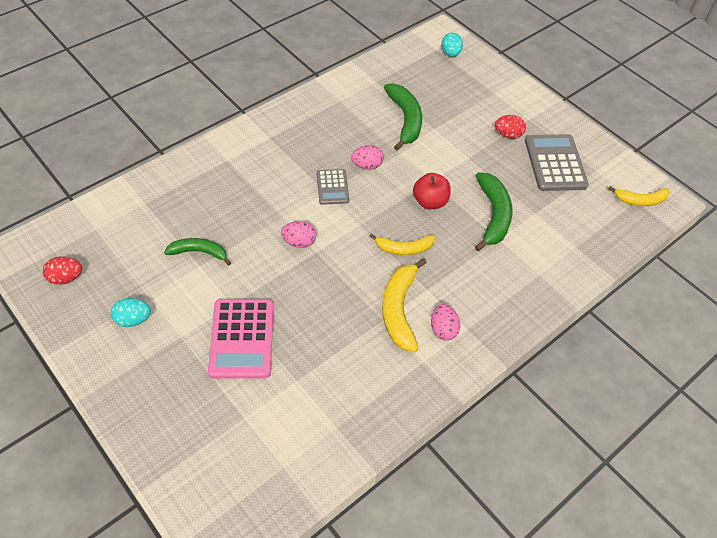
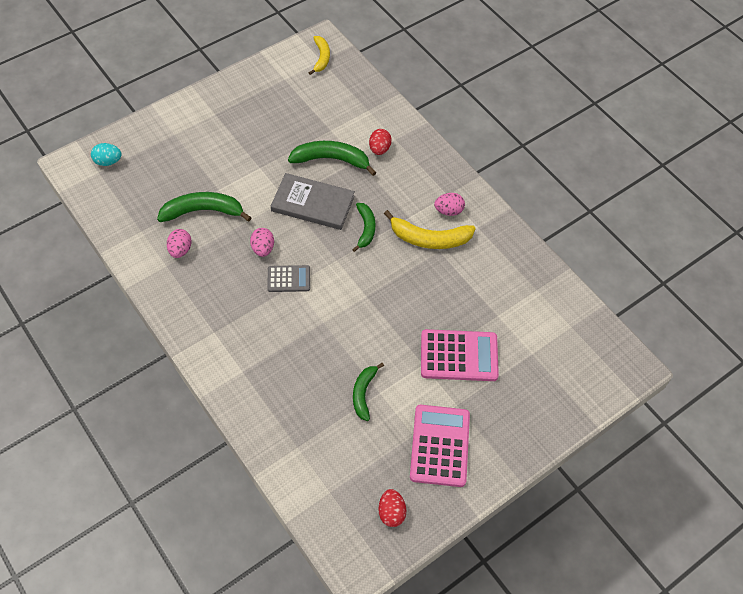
camera: 85 degrees left, 5 degrees up
(133, 320) = (440, 446): turquoise egg -> pink calculator
(299, 242) = (355, 309): pink egg -> pink egg (180, 250)
(404, 249) = (365, 229): yellow banana -> green banana
(430, 202) = (313, 203): red apple -> grey book
(507, 135) = (234, 133): red egg -> red egg (379, 149)
(555, 163) = (273, 105): grey calculator -> none

